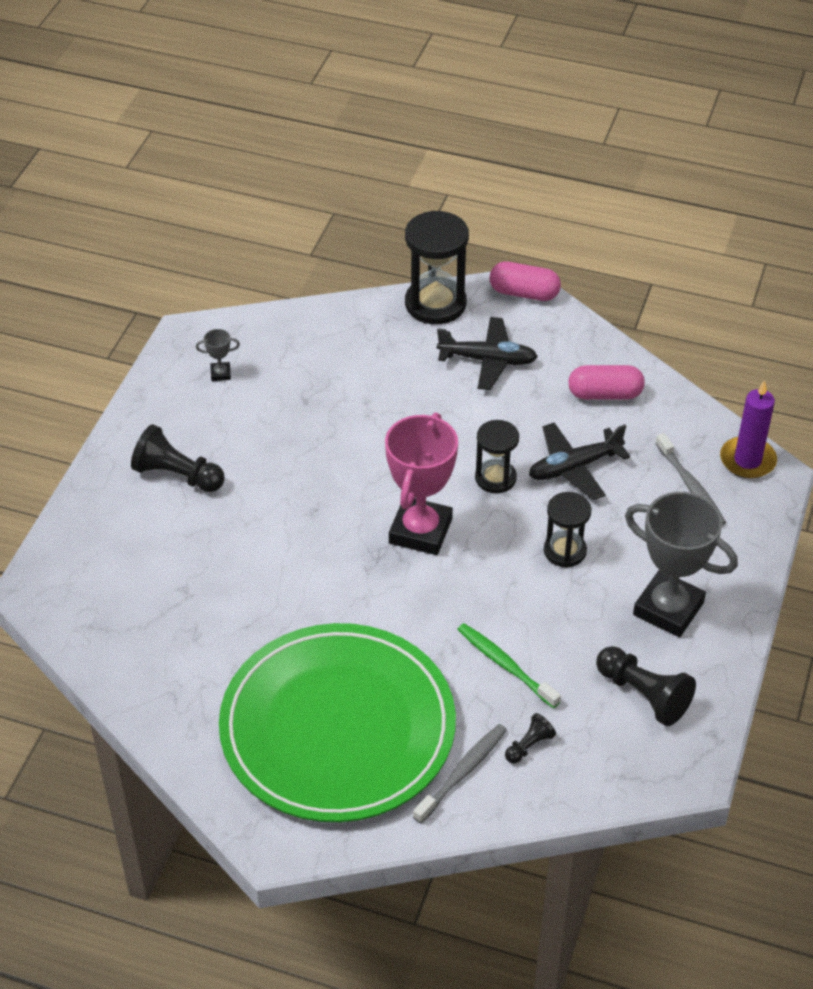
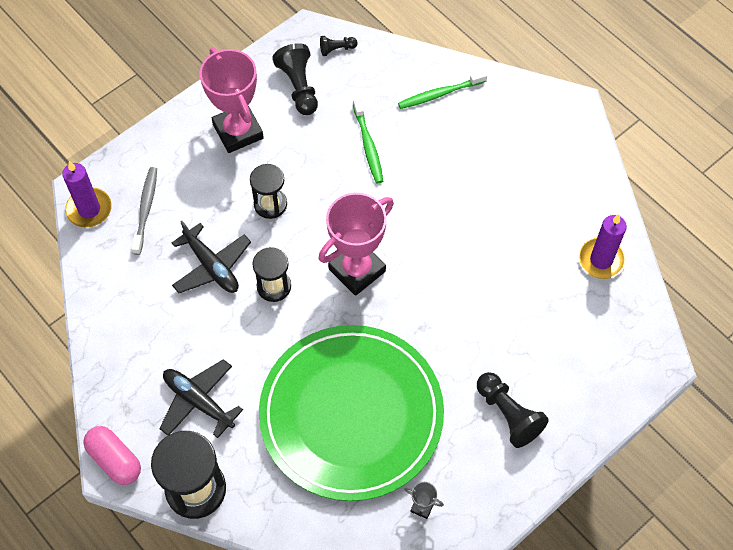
camera: 150 degrees left, 15 degrees up
(148, 665) = (601, 260): none -> purple candle
(337, 727) = (498, 156): green plate -> green plate (351, 414)
(463, 772) = (440, 94): grey toothbrush -> green toothbrush
(529, 746) = (390, 90): black pawn -> black pawn (336, 49)
(574, 467) = (211, 266): black plane -> black plane turned 45 degrees clockwise
(605, 394) = (137, 319): pink capsule -> none
(668, 609) = (238, 131): grey trophy -> pink trophy

